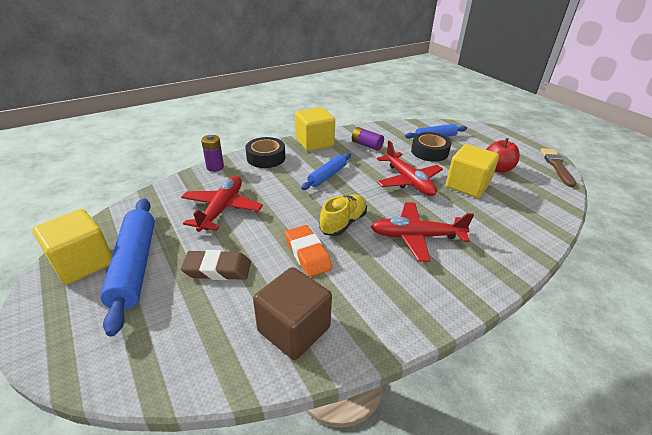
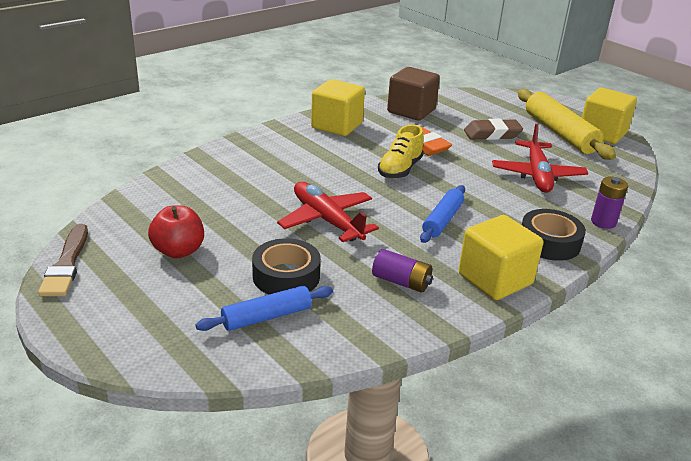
camera: 170 degrees right, 5 degrees down
(135, 266) = (559, 133): blue rolling pin -> yellow rolling pin
(416, 236) = (321, 162): red plane -> none
(467, 185) = (242, 219): yellow cube -> yellow cube (337, 126)

